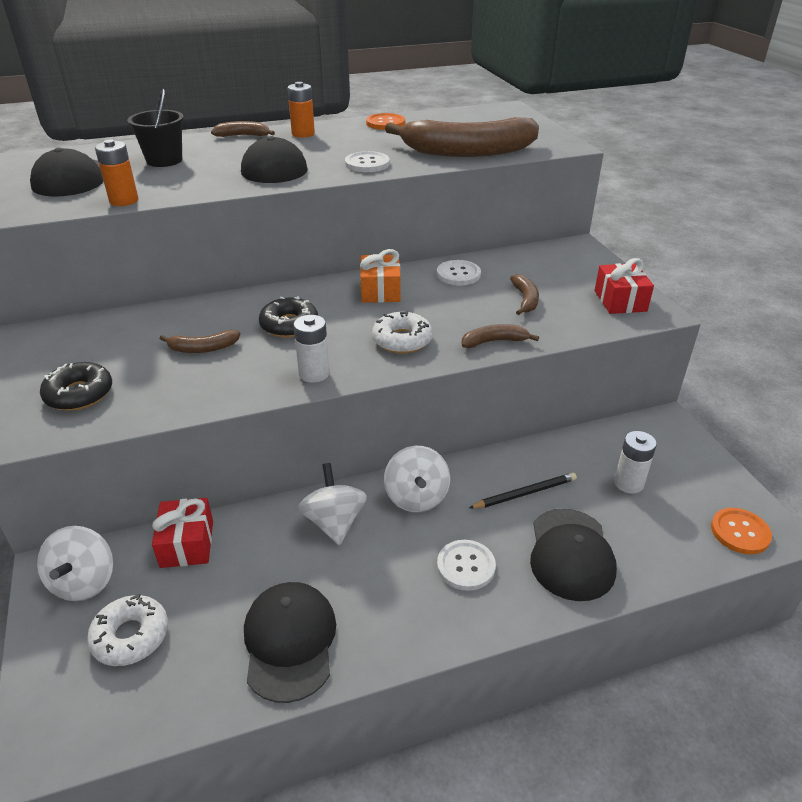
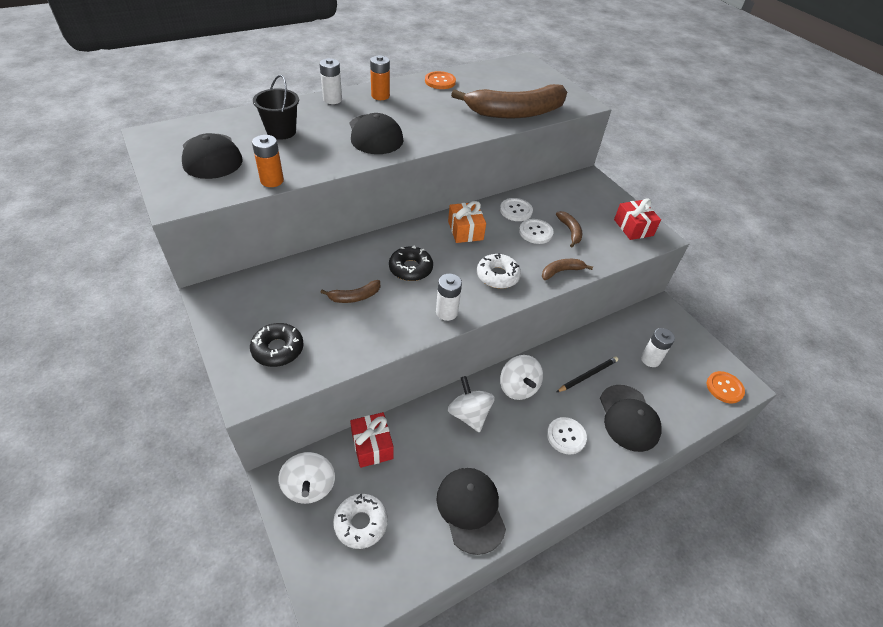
camera: 15 degrees left, 10 degrees up
(243, 136) = (332, 99): brown banana -> white battery
(367, 164) = (446, 129): white button -> white button (535, 232)

